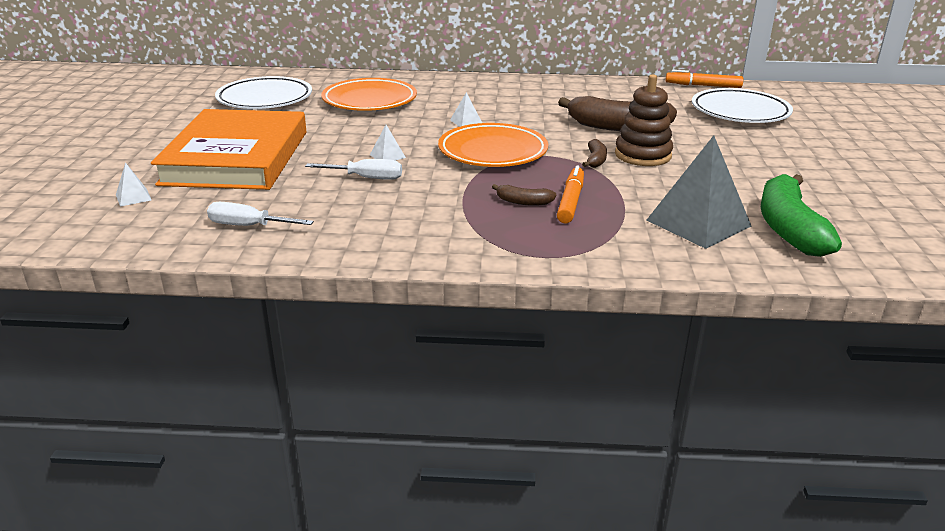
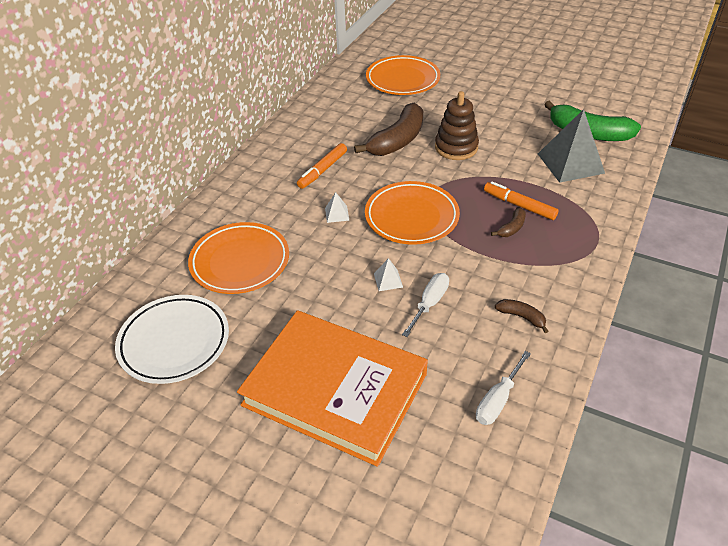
camera: 65 degrees left, 15 degrees up
(133, 197) = (398, 488): white pyramid -> none
(595, 160) = (454, 171): brown banana -> brown banana (521, 317)
(703, 86) = (341, 74): orange marker -> orange marker (323, 170)
(740, 112) = (402, 80): white plate -> orange plate

